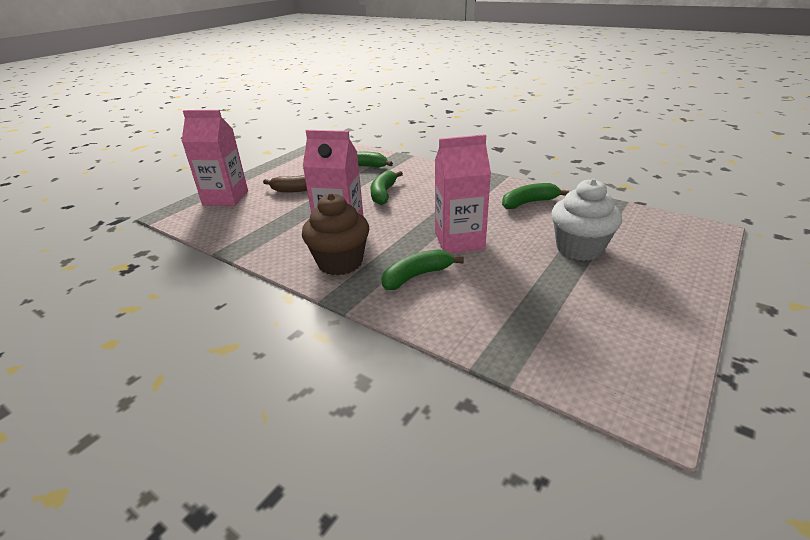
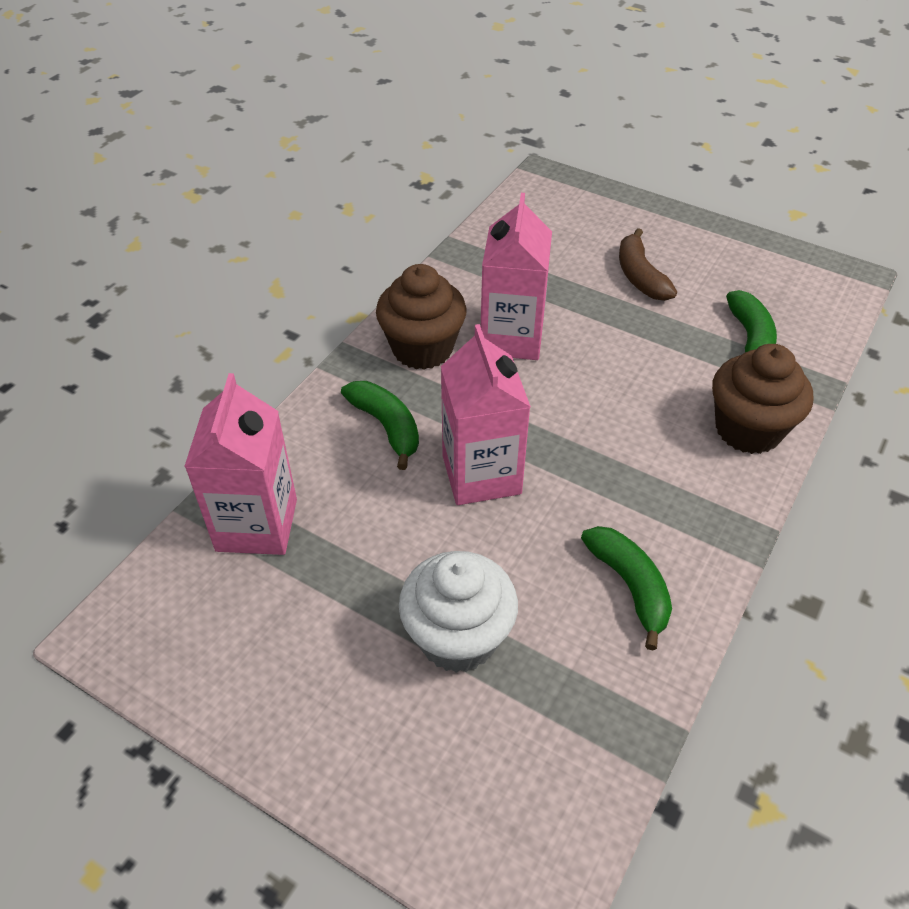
camera: 85 degrees right, 15 degrees up
(225, 198) = (598, 210): pink carton -> pink carton (257, 525)
(383, 193) = (638, 376): green banana -> none
(426, 172) = (748, 429): none -> brown cupcake

